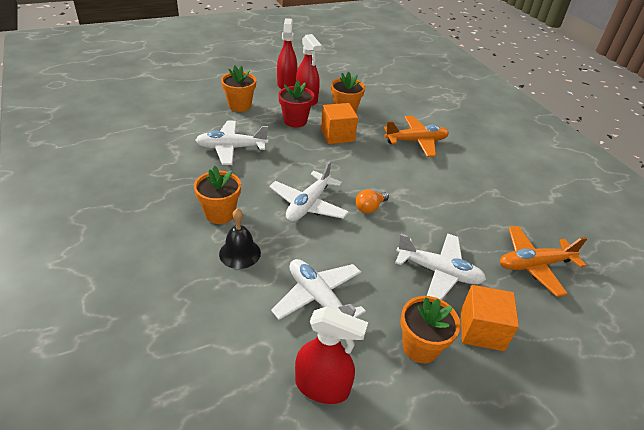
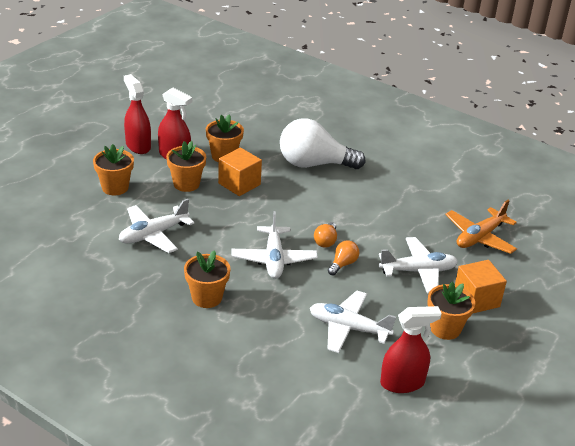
camera: 30 degrees left, 5 degrees down
(240, 253) = (256, 322): black bell -> none
(295, 121) = (186, 184): red flower pot -> orange flower pot
(368, 234) = (343, 264): none -> orange light bulb
(416, 141) = (314, 164): orange plane -> white light bulb

